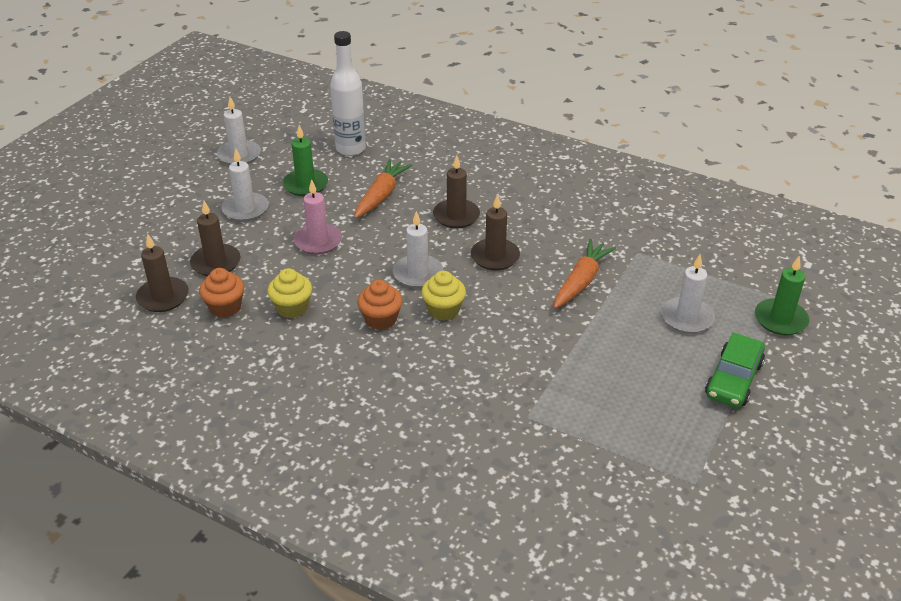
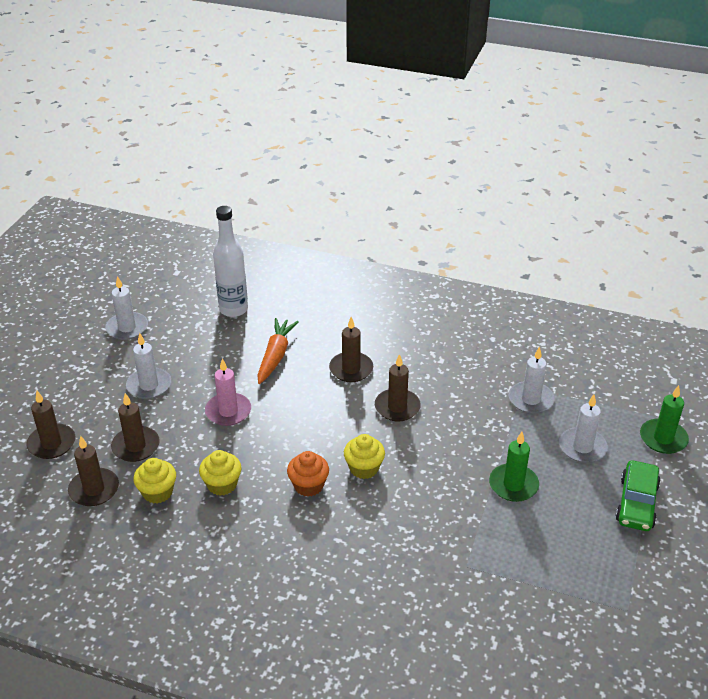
camera: 10 degrees left, 0 degrees up
(134, 251) = (52, 443): none -> brown candle
(225, 307) = (157, 492): orange cupcake -> yellow cupcake
(305, 185) = (200, 353): green candle -> green candle (513, 485)
(418, 274) = (331, 433): white candle -> white candle (530, 400)
(581, 281) = (481, 423): orange carrot -> none

